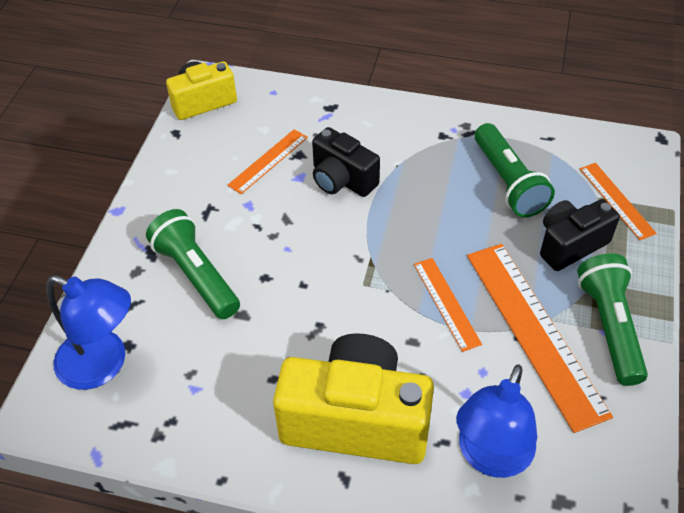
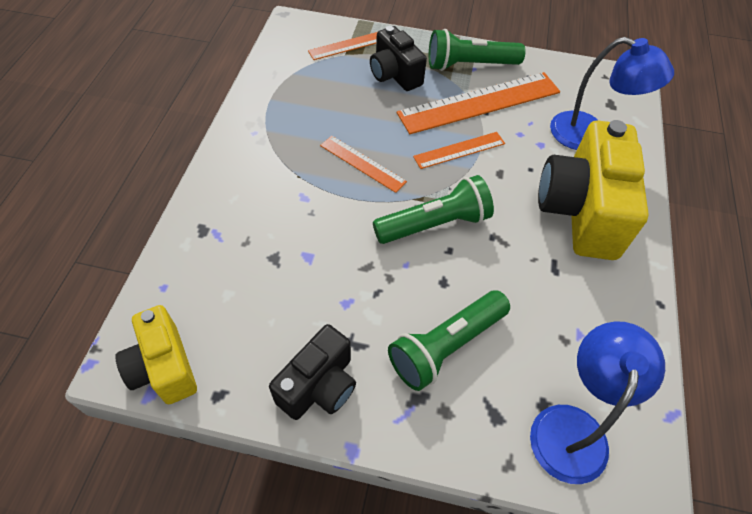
camera: 95 degrees left, 5 degrees up
(268, 161) = (281, 287): orange ruler -> orange ruler (362, 163)
(342, 180) = (315, 219): black camera -> black camera (319, 386)
(508, 182) = (326, 102): green flashlight -> green flashlight (434, 224)

